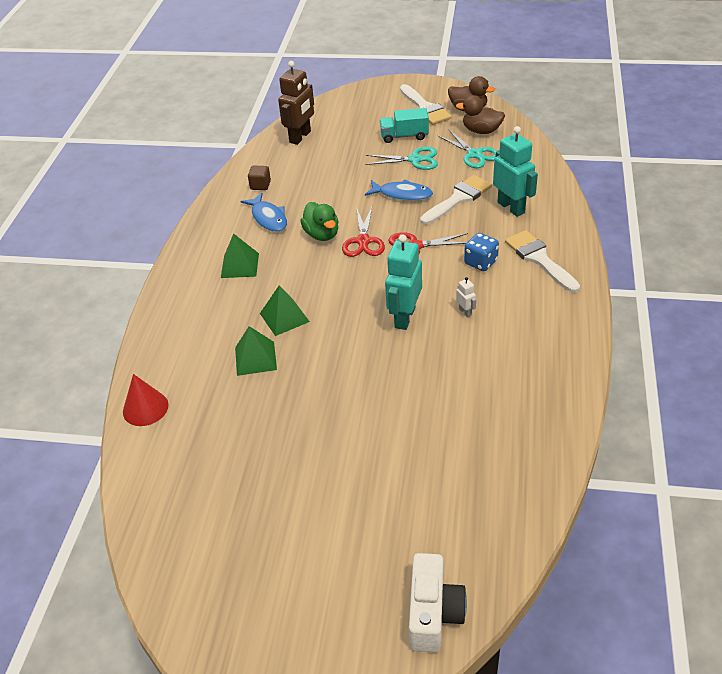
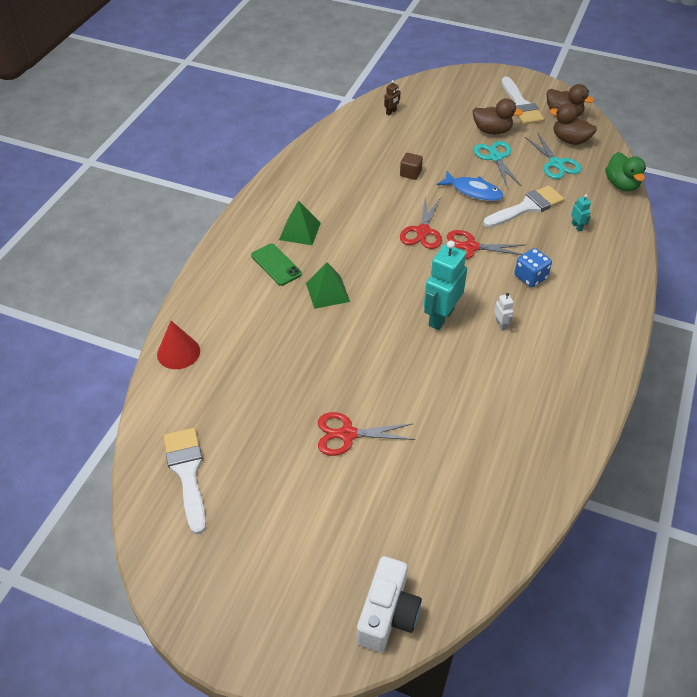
camera: 10 degrees right, 5 degrees up
(224, 302) = (276, 265): none -> green phone
(255, 358) = (290, 326): green pyramid -> none
(260, 185) = (340, 154): brown cube -> brown cube (410, 173)
(268, 218) = (339, 189): blue fish -> none
(300, 137) = (391, 112): brown robot -> brown robot, size x0.44
(322, 234) = (385, 216): green duck -> green duck (621, 185)
(343, 449) = (347, 434): none -> red scissors
(404, 136) = (492, 131): turquoise truck -> brown duck
(415, 160) = (495, 157): turquoise scissors -> turquoise scissors turned 120 degrees counterclockwise
(511, 207) = (577, 227): turquoise robot -> turquoise robot, size x0.44
(539, 259) = (589, 286): white brush -> white brush (187, 473)

